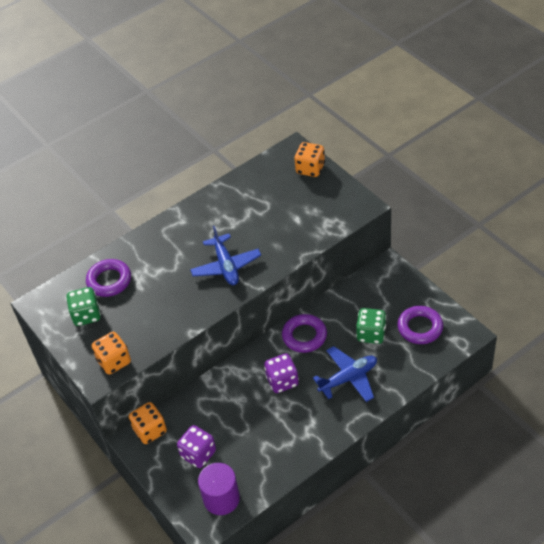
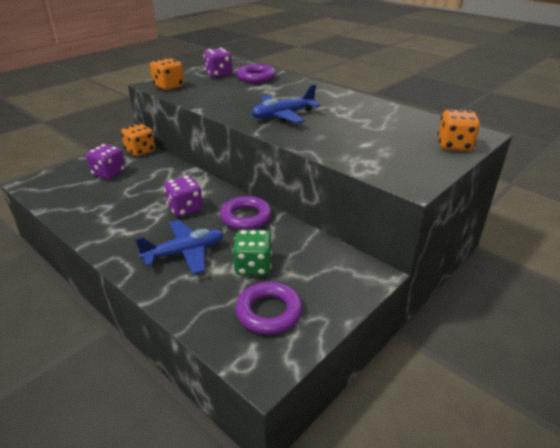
camera: 75 degrees right, 15 degrees down
(86, 315) = (218, 75): green dice -> purple dice
(221, 498) = (56, 189): purple cylinder -> none
(348, 378) = (185, 253): blue plane -> blue plane turned 75 degrees counterclockwise

